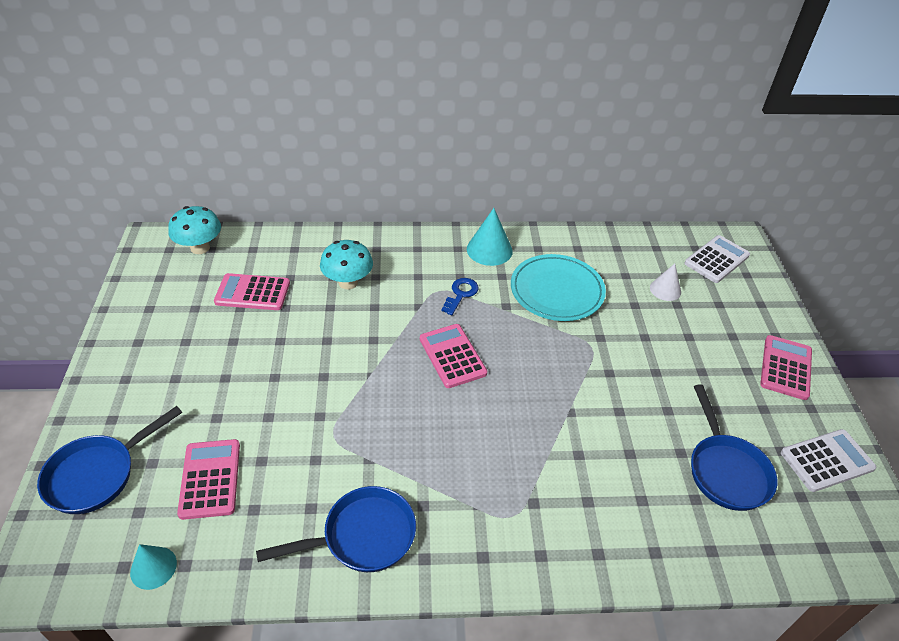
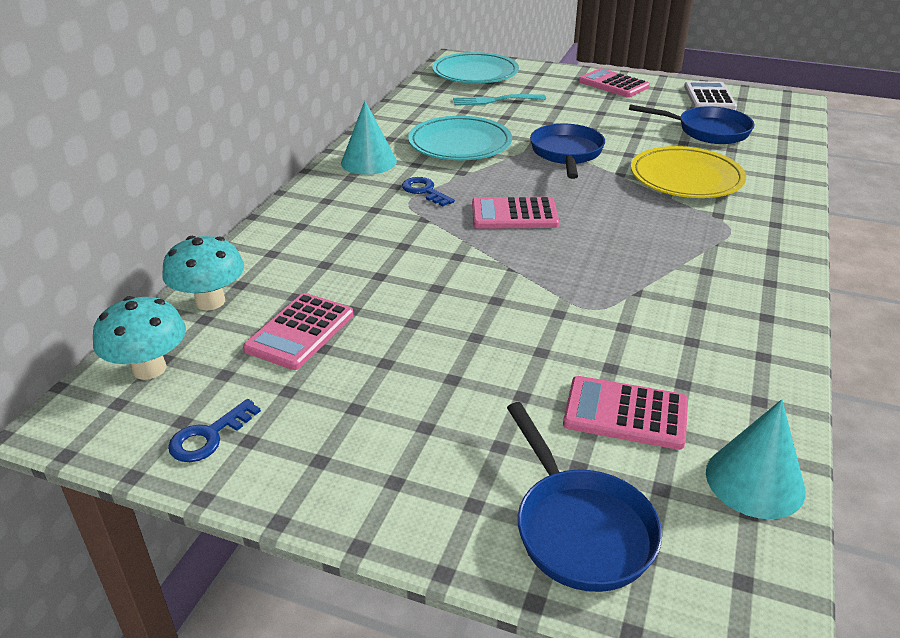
camera: 65 degrees left, 10 degrees down
(149, 292) = (208, 437): none -> blue key
(153, 567) = (755, 481): turquoise cone -> turquoise cone, size x1.55
(348, 282) = (344, 255): turquoise mushroom -> turquoise mushroom (210, 301)
(362, 536) = (737, 313): blue pan -> blue pan (566, 154)
(596, 466) = (686, 178): none -> yellow plate
(665, 289) = (496, 100): white cone -> turquoise fork
(716, 259) = (475, 73): white calculator -> turquoise plate

